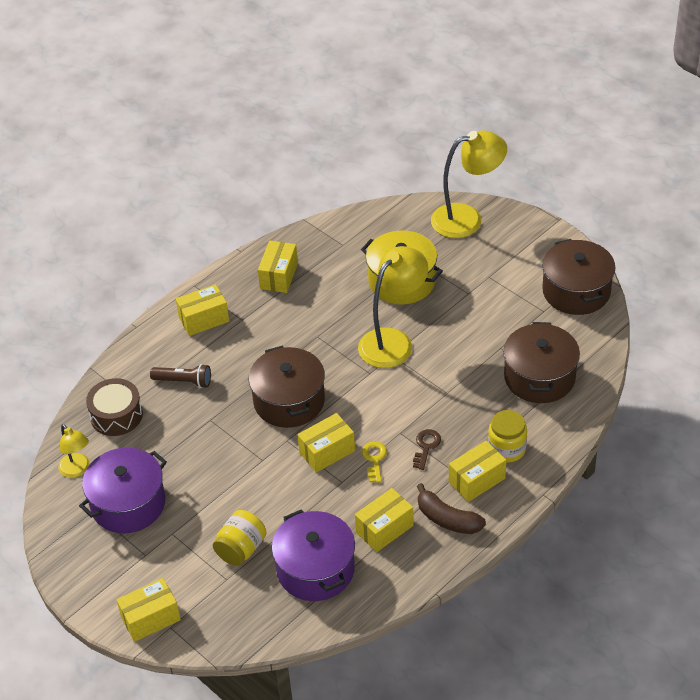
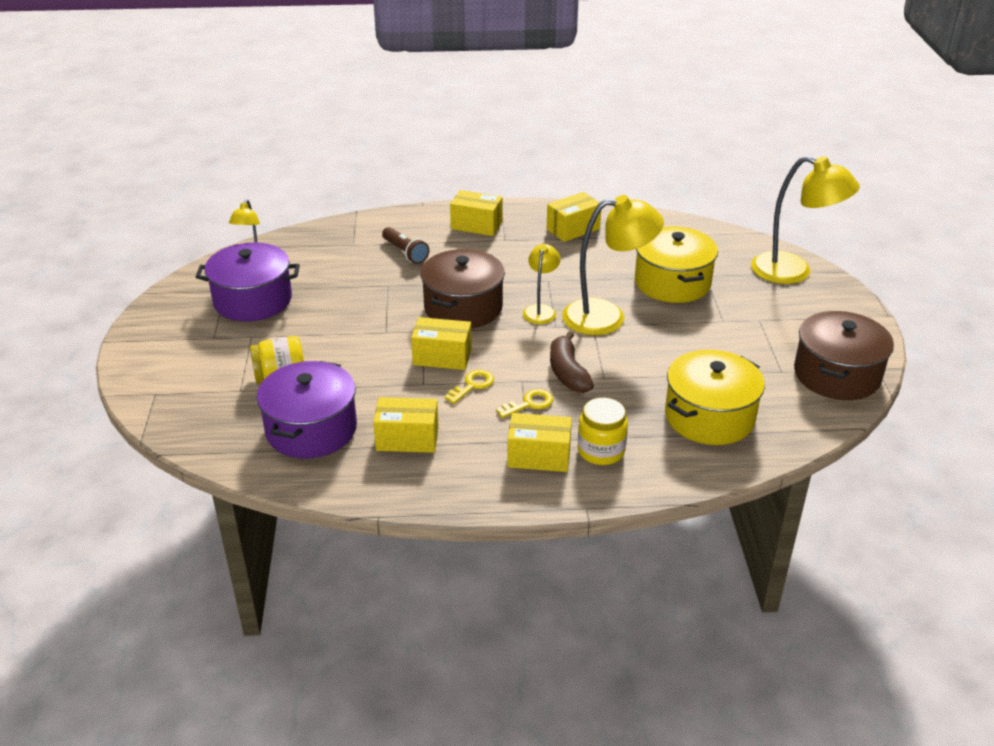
camera: 40 degrees right, 10 degrees down
(116, 415) = (329, 246): brown drum -> none
(150, 618) = (152, 379): yellow box -> none
(344, 366) = (540, 310): none -> yellow lamp
(426, 447) = (529, 404): brown key -> yellow key
(447, 519) = (470, 468): brown banana -> brown banana (568, 373)
(539, 377) = (709, 417): brown pot -> yellow pot

